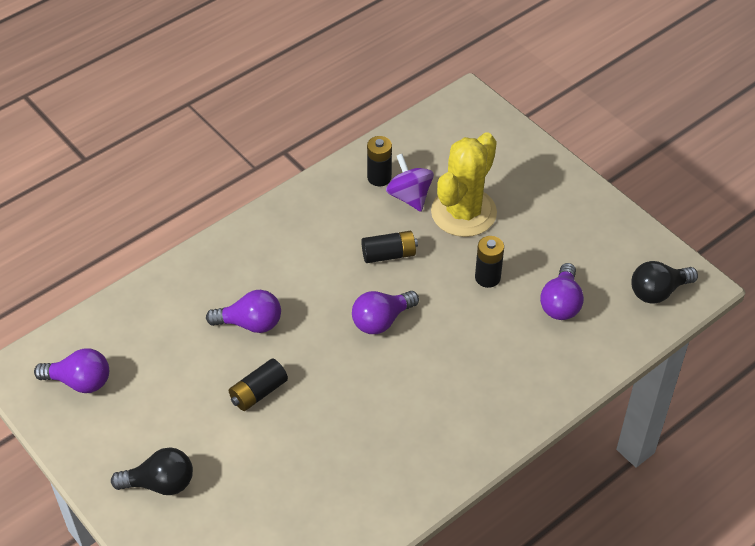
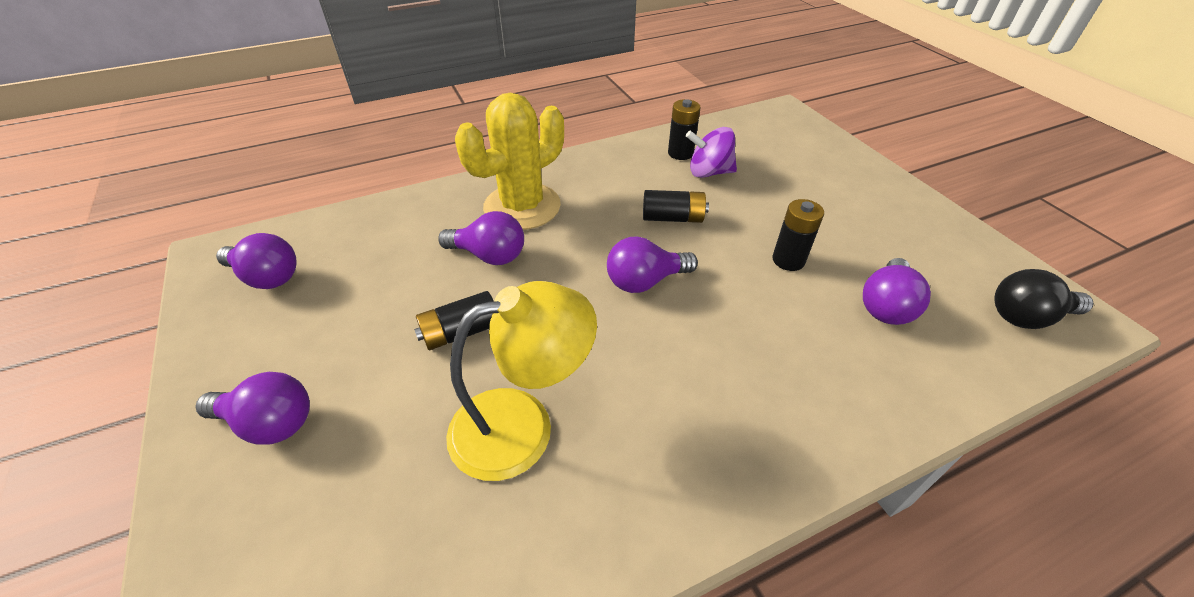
camera: 15 degrees right, 5 degrees down
(160, 483) = (269, 423): black light bulb -> purple light bulb
(329, 446) = (522, 425): none -> yellow lamp
(409, 196) = (709, 172): purple spinning top -> purple spinning top turned 75 degrees counterclockwise
(463, 212) = (767, 194): yellow cactus -> yellow cactus (522, 207)

